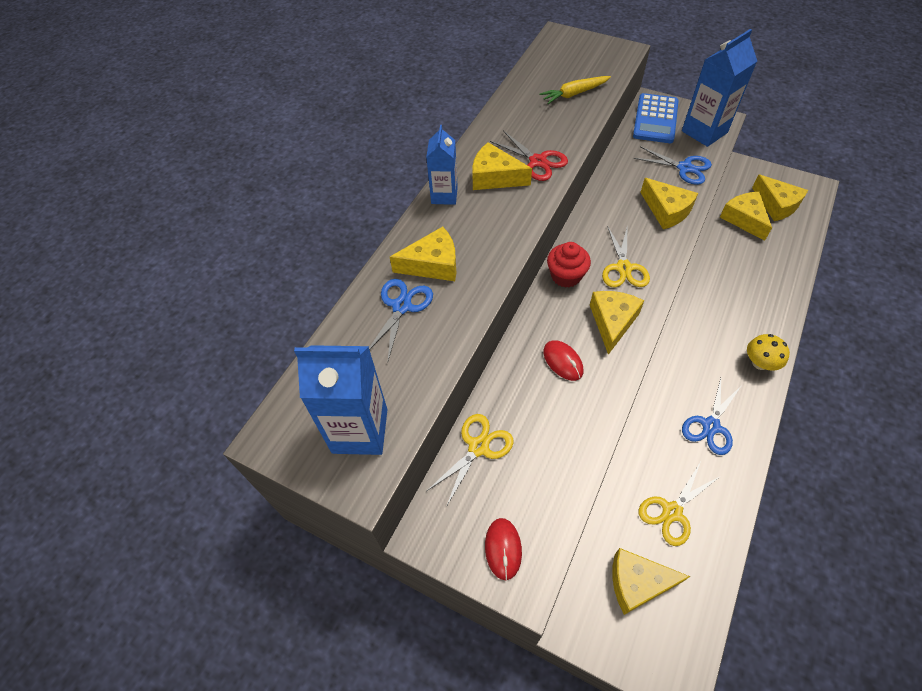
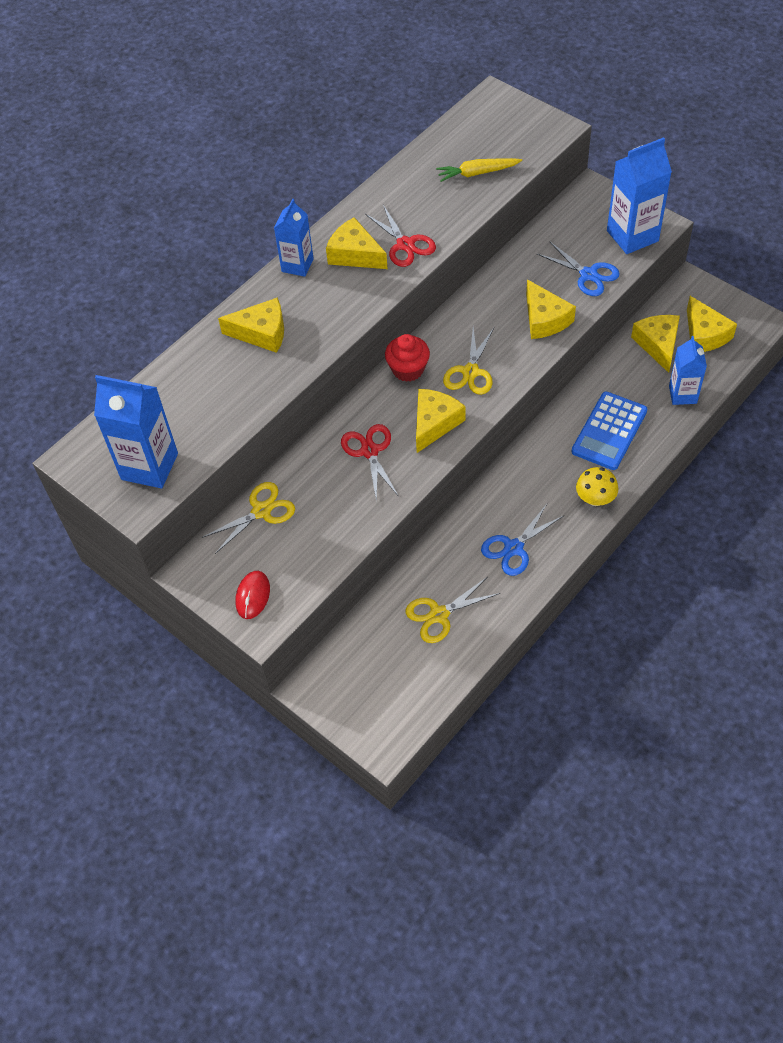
camera: 15 degrees right, 0 degrees up
(402, 306) = (219, 367): blue scissors -> none
(563, 361) = (370, 451): red mouse -> red scissors
(637, 583) = (380, 665): yellow cheese -> none
(655, 119) = (584, 211): blue calculator -> blue calculator (609, 431)
(785, 256) = (682, 394): none -> blue carton

